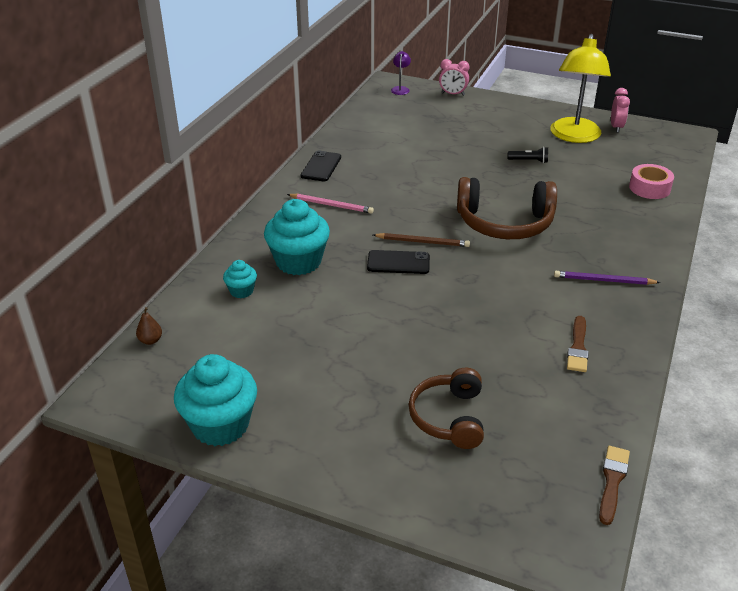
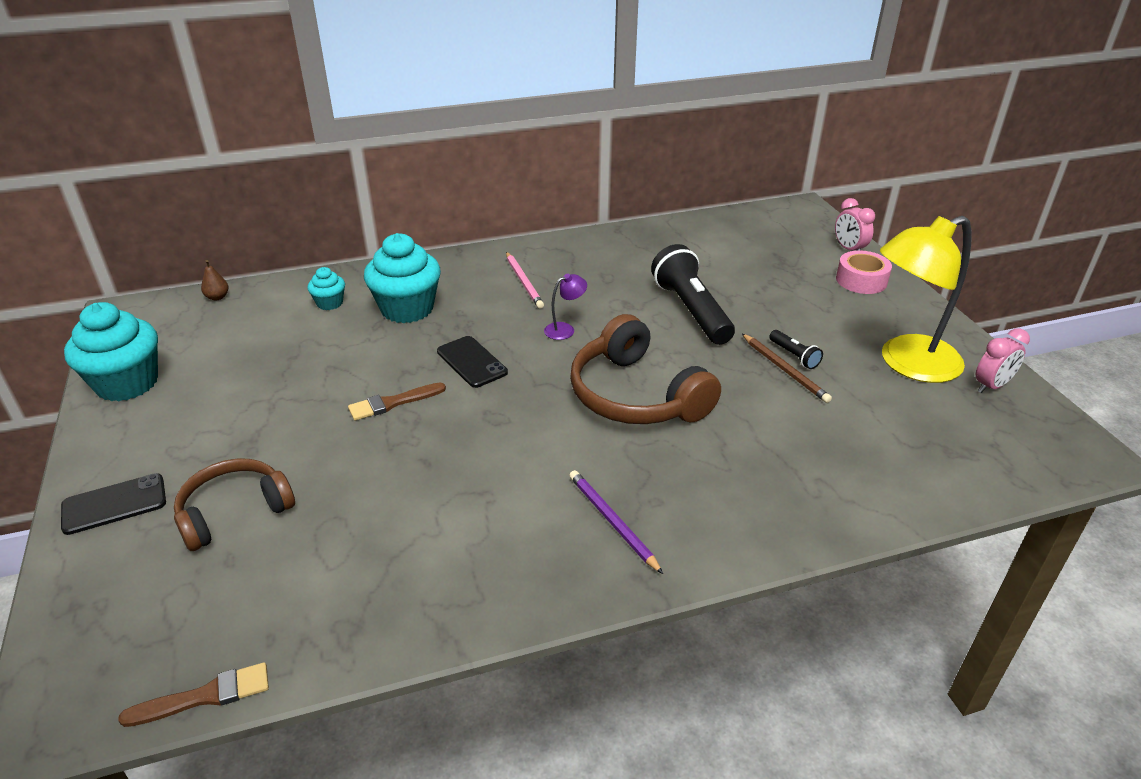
camera: 50 degrees right, 0 degrees up
(321, 166) = (583, 247): black phone -> black phone (114, 504)
(400, 89) = (801, 218): purple lamp -> purple lamp (565, 329)
(423, 242) = (527, 360): brown pencil -> brown pencil (785, 370)
(446, 167) = (691, 310): none -> black flashlight
(578, 347) = (447, 557): brown brush -> brown brush (393, 403)
(649, 188) = (887, 475): pink tape -> pink tape (861, 280)

